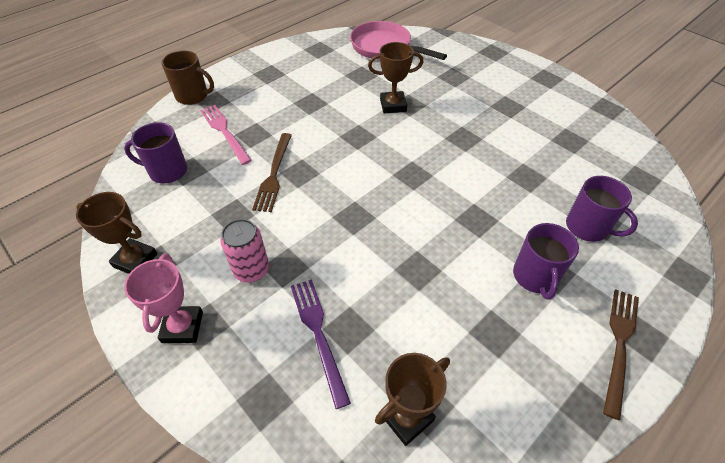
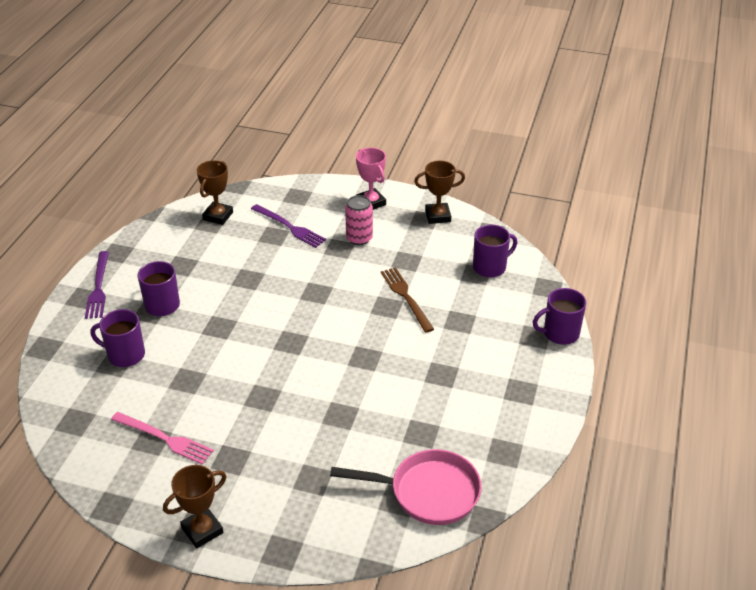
camera: 150 degrees right, 10 degrees down
(193, 96) = (560, 333): brown mug -> purple mug
(225, 132) = (486, 313): pink fork -> pink fork (164, 438)
(393, 105) = (356, 406): brown trophy -> brown trophy (202, 530)
(619, 345) = (98, 287): brown fork -> purple fork

